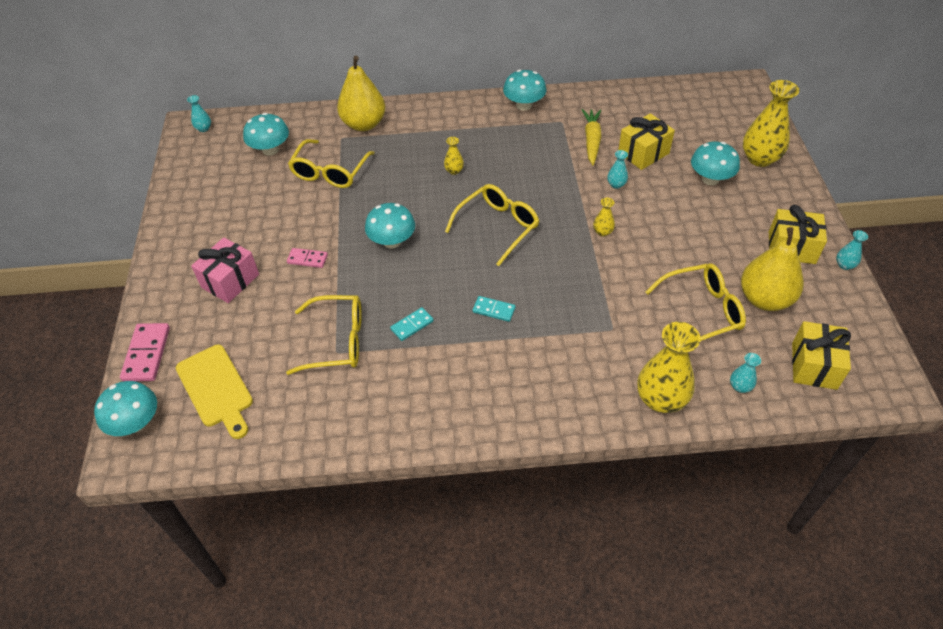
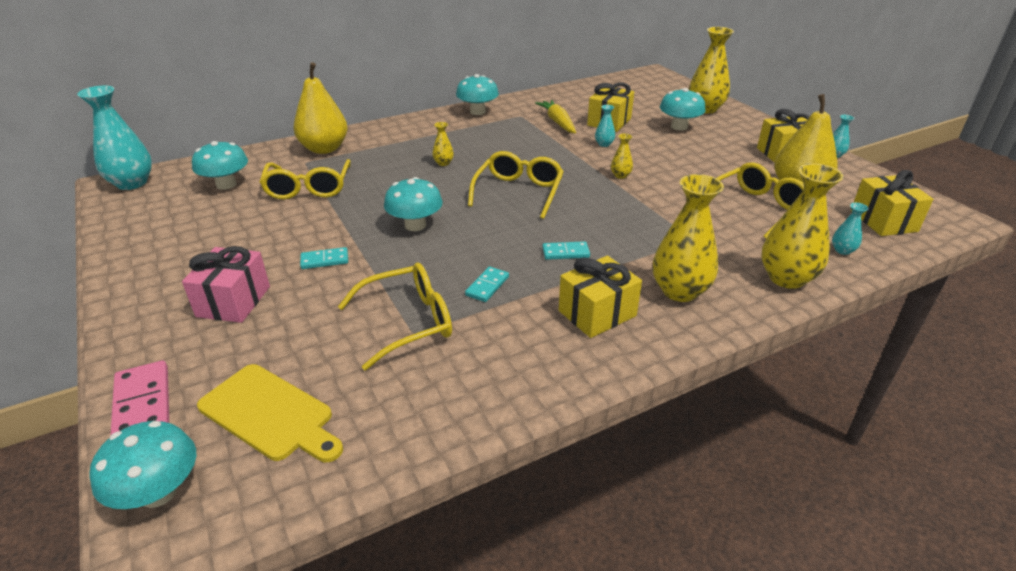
camera: 25 degrees left, 15 degrees down
(203, 128) = (132, 183): turquoise vase -> turquoise vase, size x2.18
(307, 259) = (324, 260): pink domino -> turquoise domino
(478, 380) = (597, 313): none -> yellow gift
(559, 381) = (679, 291): none -> yellow vase

